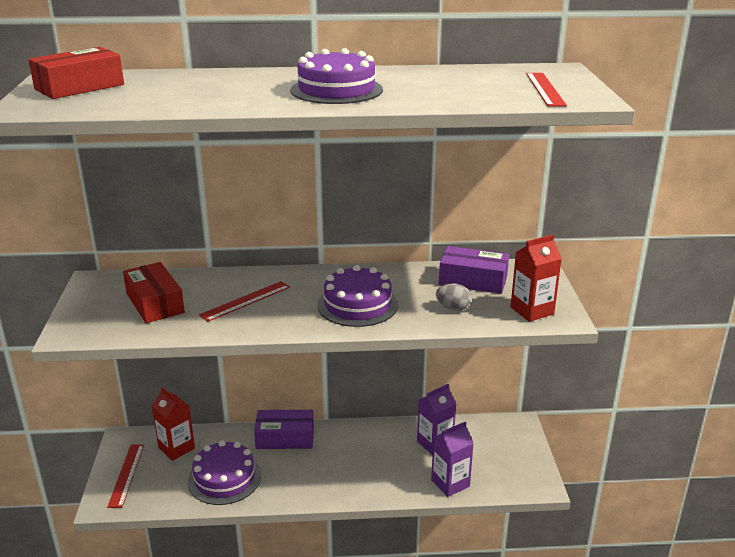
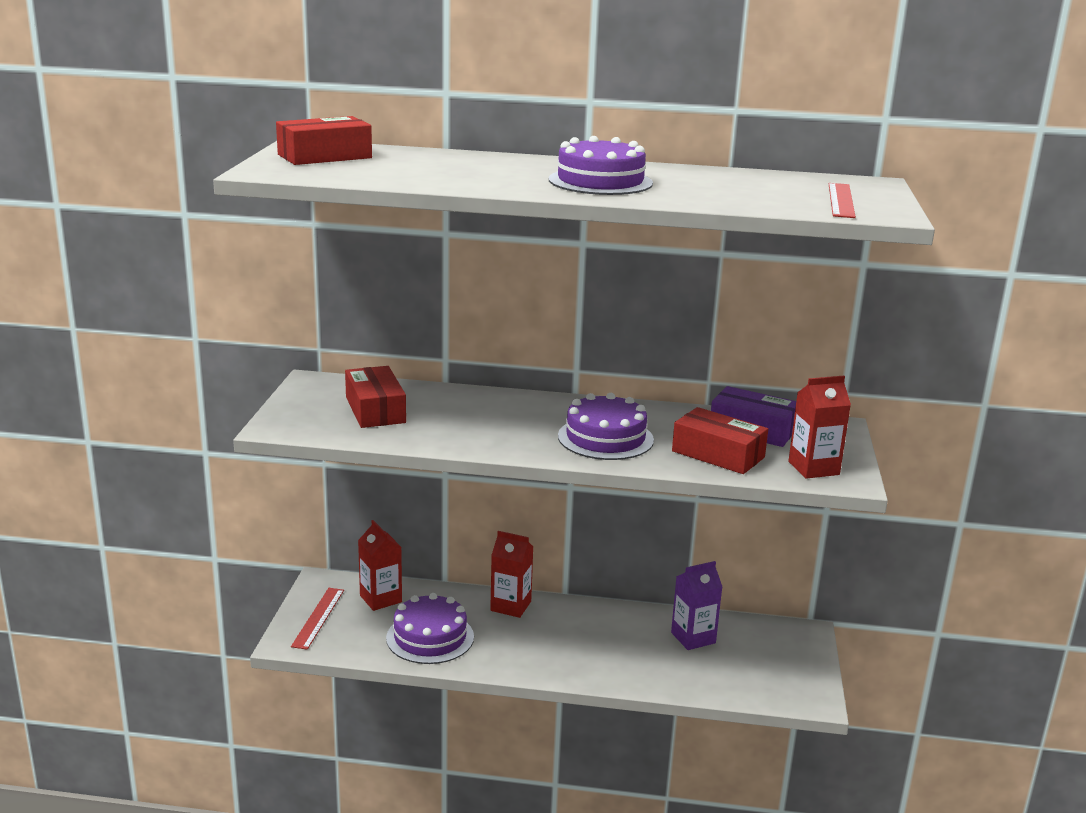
camera: 10 degrees right, 5 degrees down
(245, 301) = (477, 419): red ruler -> none
(285, 438) = (510, 606): purple box -> red carton
(450, 483) = (701, 682): purple carton -> none
(453, 308) = (718, 454): grey egg -> red box

